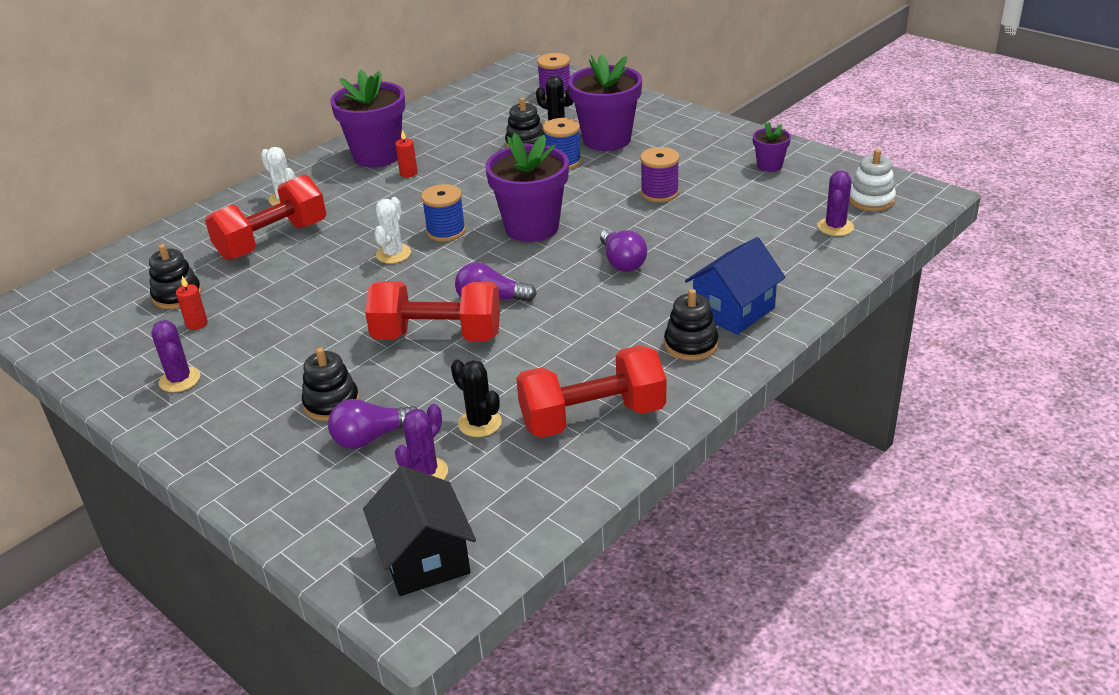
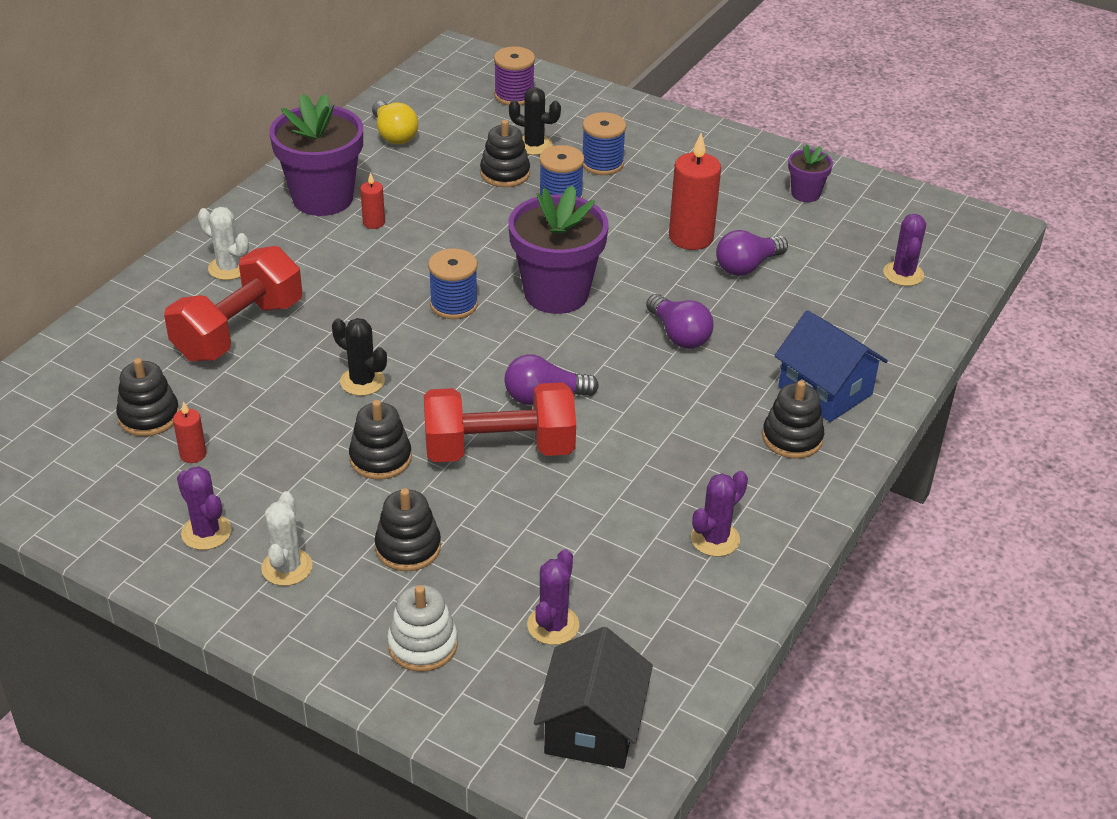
camera: 15 degrees left, 5 degrees up
(339, 336) = (380, 458): none -> black stacking toy
(371, 437) = (473, 587): purple light bulb -> purple light bulb (747, 266)
(393, 254) = (401, 340): white cactus -> white cactus (287, 567)
(424, 558) = (592, 727): black house -> black house turned 45 degrees clockwise
(450, 116) = (394, 135): none -> yellow light bulb
(480, 423) = (591, 557): black cactus -> black cactus (362, 381)
(592, 417) = (715, 539): red dumbbell -> purple cactus
(607, 139) = (602, 163): purple flower pot -> blue spool
(659, 193) = (691, 237): purple spool -> red candle
(733, 310) = (825, 391): blue house -> blue house turned 75 degrees counterclockwise
(871, 200) = (932, 236): white stacking toy -> white stacking toy (422, 645)

